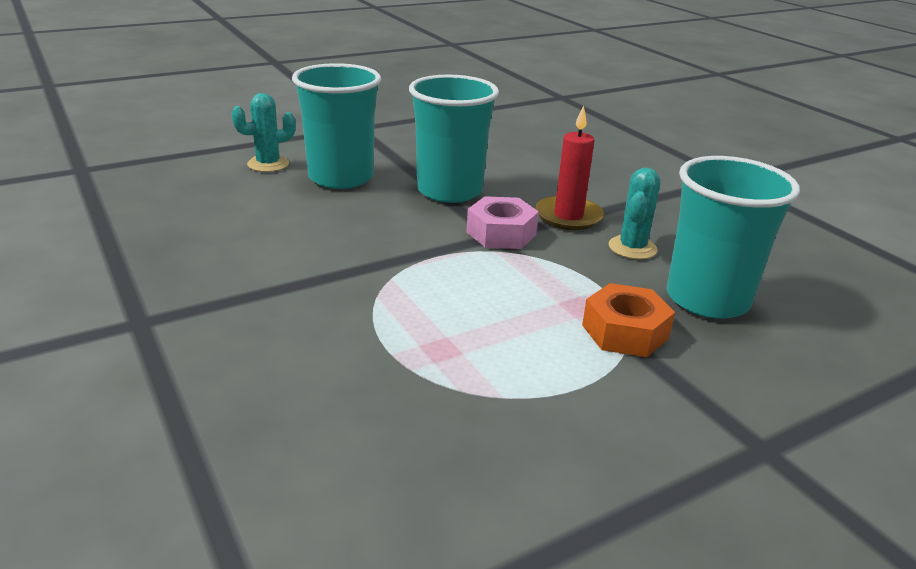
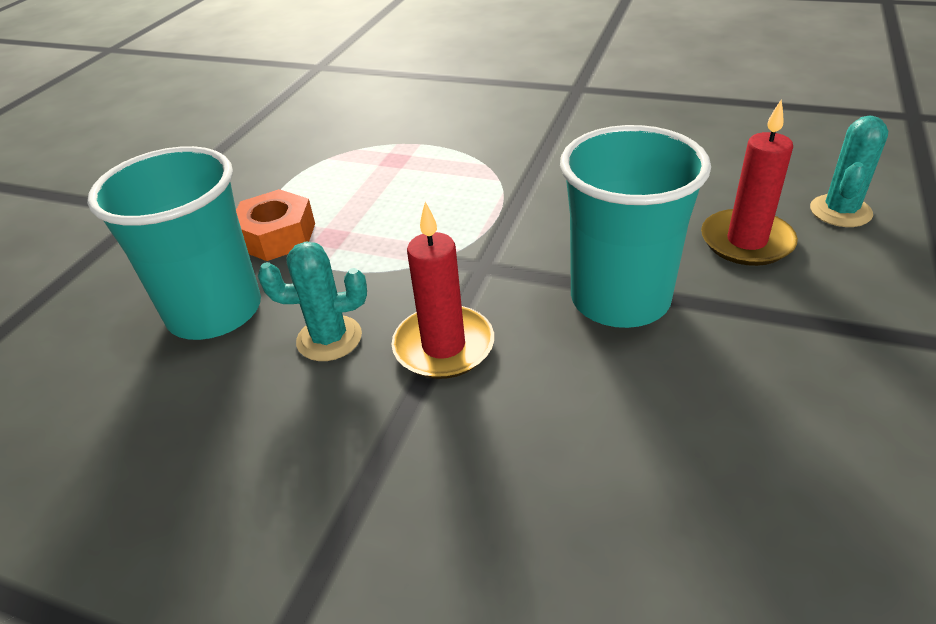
camera: 145 degrees right, 10 degrees up
(341, 177) = (746, 241): turquoise cup -> red candle
(501, 233) = (481, 272): pink nut -> none
(632, 248) = (329, 338): turquoise cactus -> turquoise cactus turned 75 degrees counterclockwise

